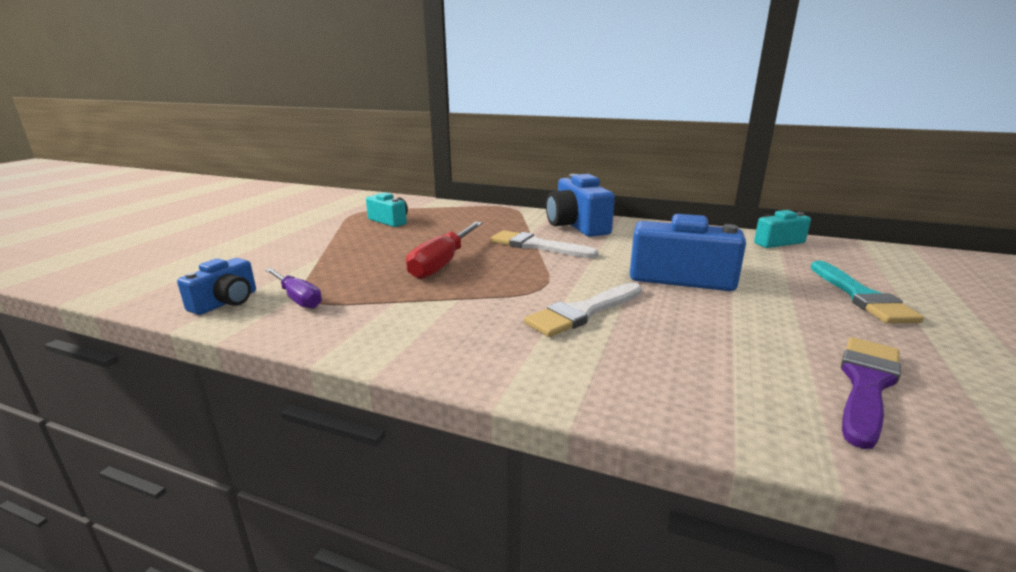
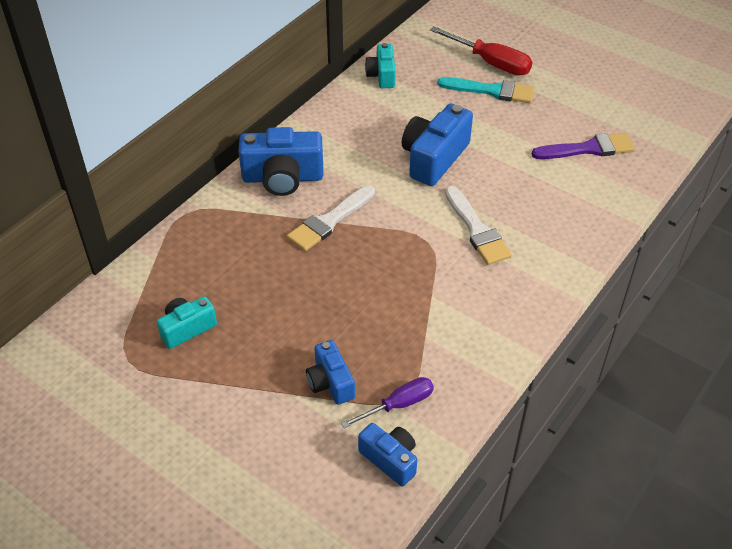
camera: 75 degrees left, 25 degrees up
(331, 268) = (330, 382): none -> blue camera
(442, 263) = (349, 296): red screwdriver -> red screwdriver (491, 63)
(866, 385) = (588, 149): purple brush -> purple brush turned 120 degrees clockwise

